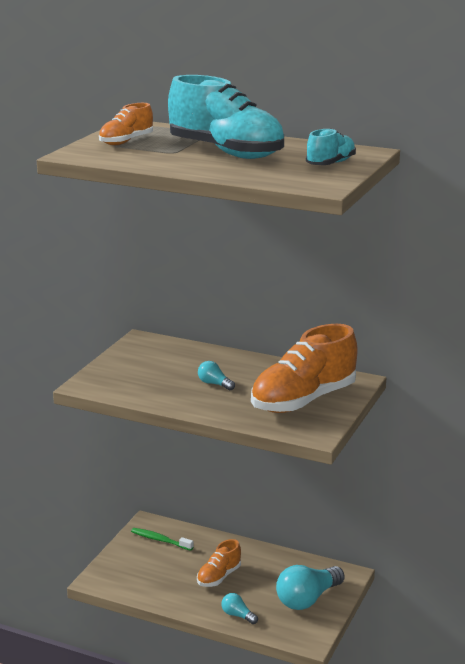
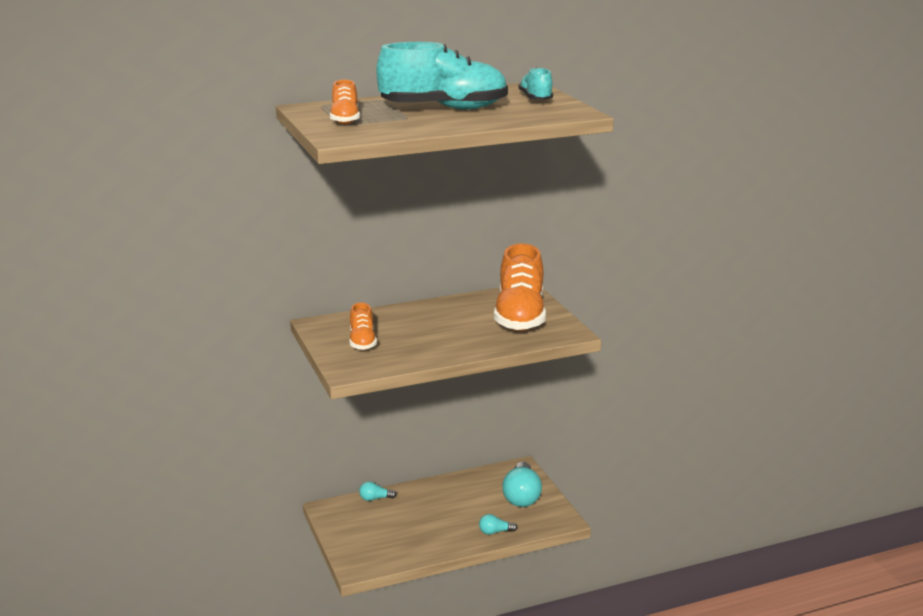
camera: 45 degrees left, 0 degrees up
(160, 540) = (356, 514): green toothbrush -> none
(214, 384) = (440, 331): turquoise light bulb -> turquoise light bulb (375, 498)
(219, 577) = (441, 515): orange shoe -> orange shoe (362, 342)

